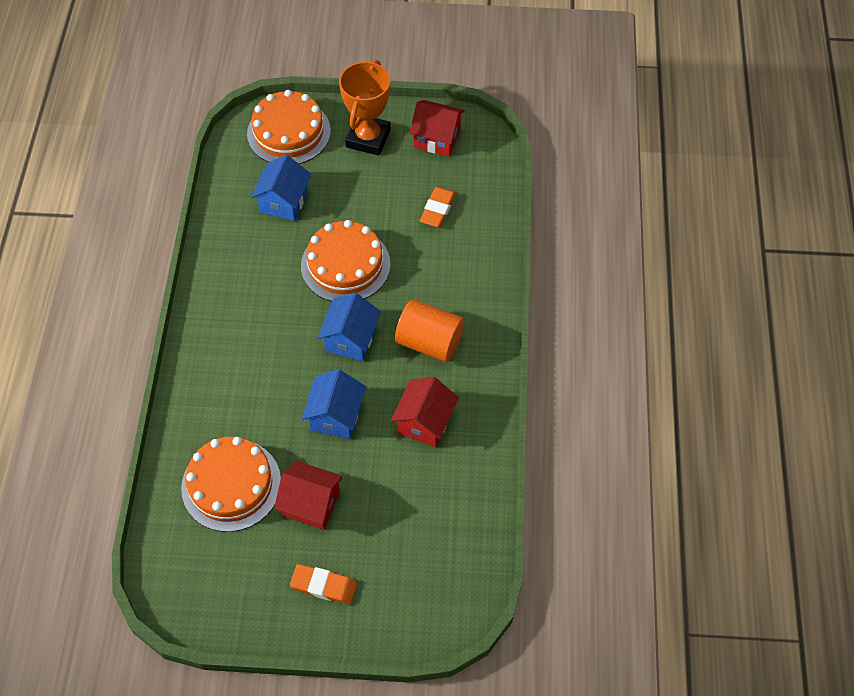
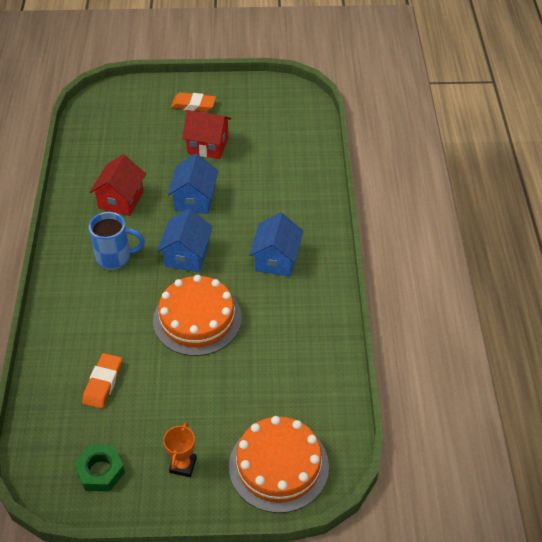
camera: 175 degrees right, 10 degrees down
(231, 485) = (270, 152): orange cake -> none
(284, 201) = (269, 379): blue house -> blue house (276, 259)
(368, 138) = (183, 465): orange trophy -> orange trophy, size x0.52
(429, 342) = (115, 257): orange cylinder -> blue mug
(437, 139) = (100, 471): red house -> green nut

